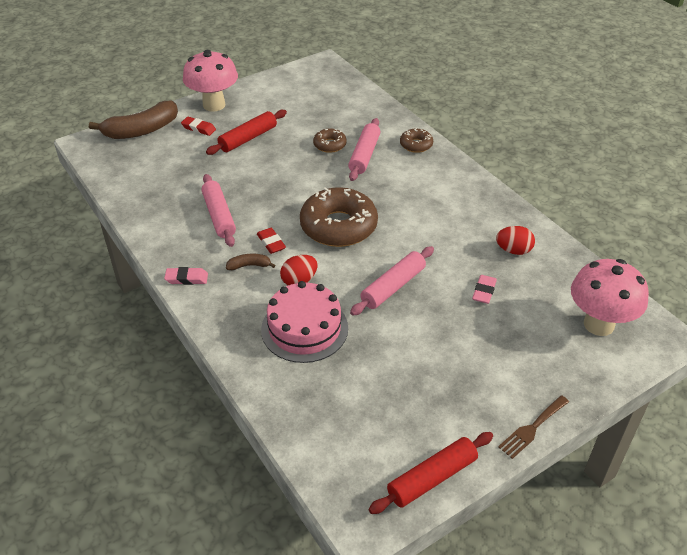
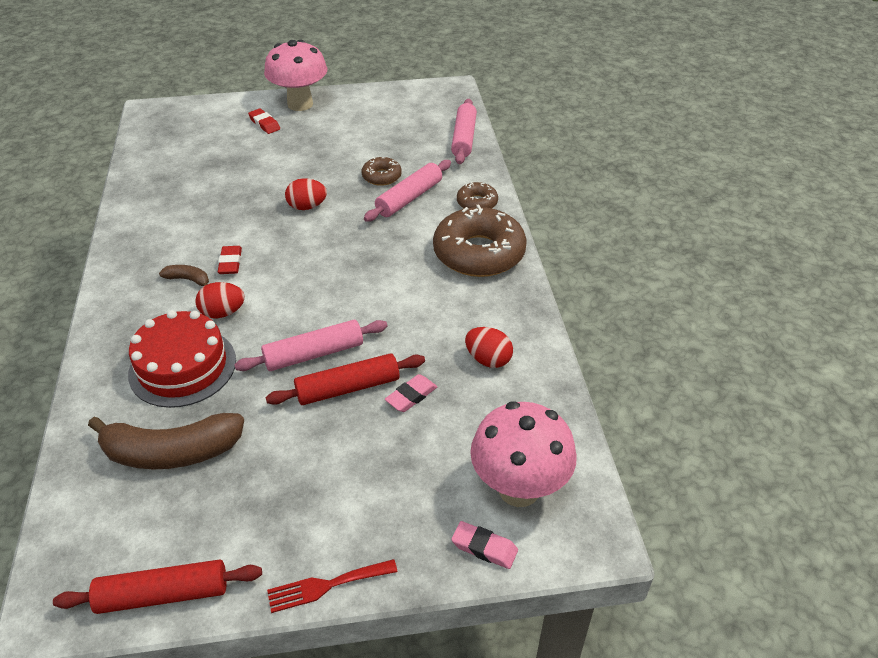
camera: 25 degrees right, 0 degrees up
(142, 130) = (210, 112): brown banana -> brown banana (172, 452)
(186, 278) = (118, 273): pink eraser -> pink eraser (484, 547)
(219, 216) = (205, 218): pink rolling pin -> pink rolling pin (464, 138)
(248, 138) = (303, 147): red rolling pin -> red rolling pin (348, 388)
(292, 183) = (307, 207): none -> red egg
(304, 328) = (182, 366): pink cake -> red cake
(338, 226) = (314, 267): brown donut -> brown donut (479, 253)
(532, 428) = (326, 586): brown fork -> red fork

